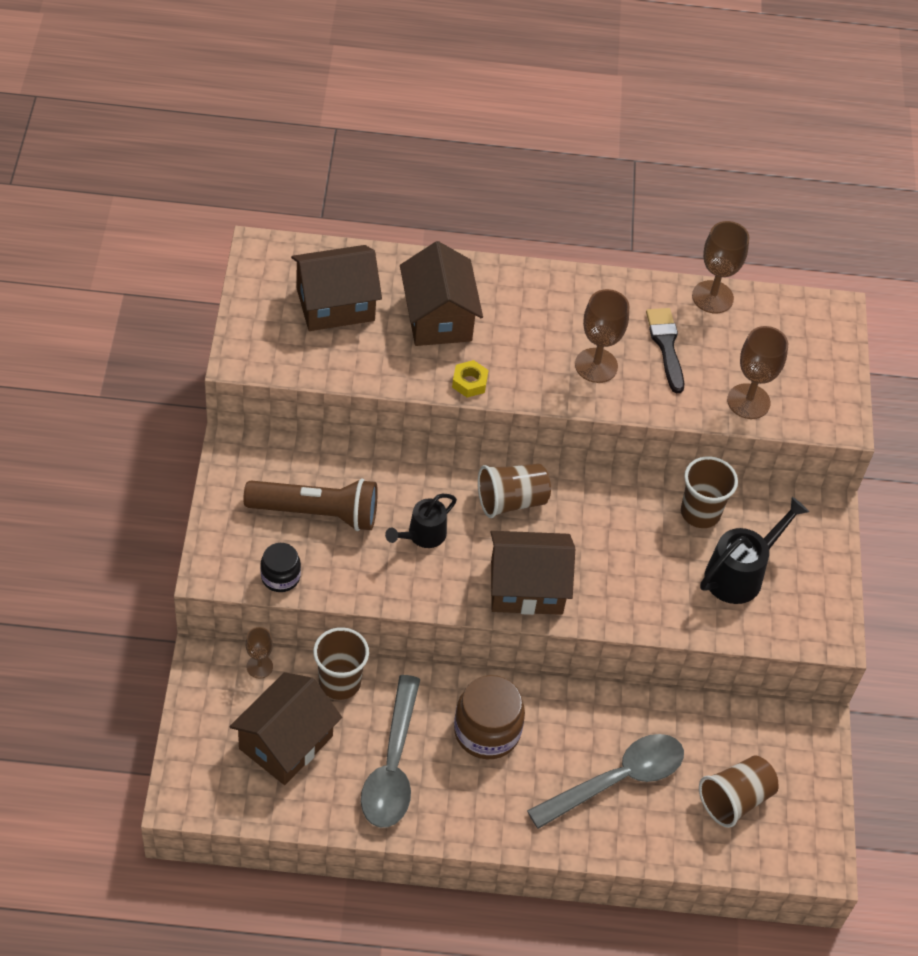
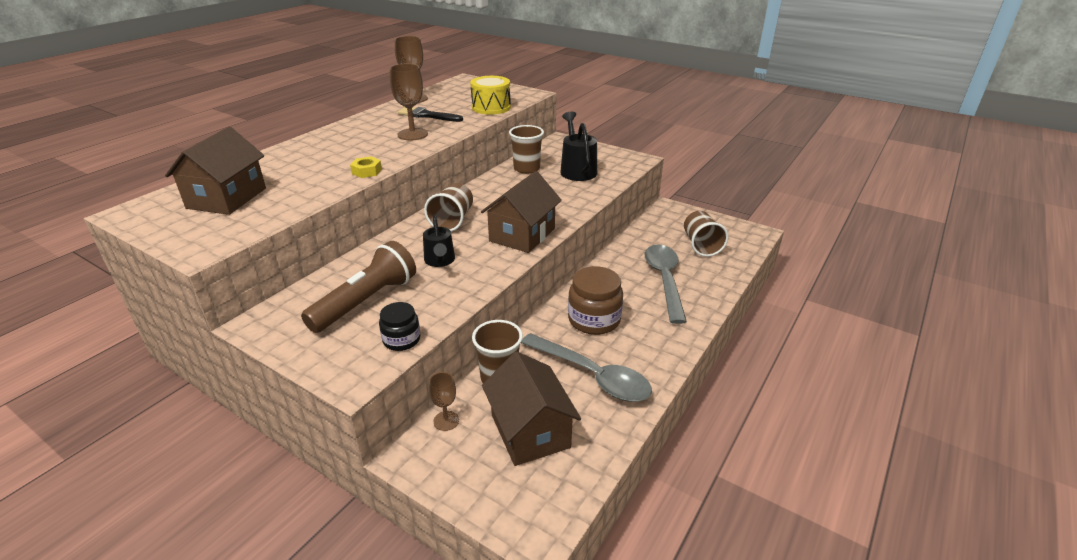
camera: 55 degrees left, 20 degrees down
(438, 317) = (302, 167): brown house -> none
(748, 401) = (491, 107): brown goblet -> yellow drum

